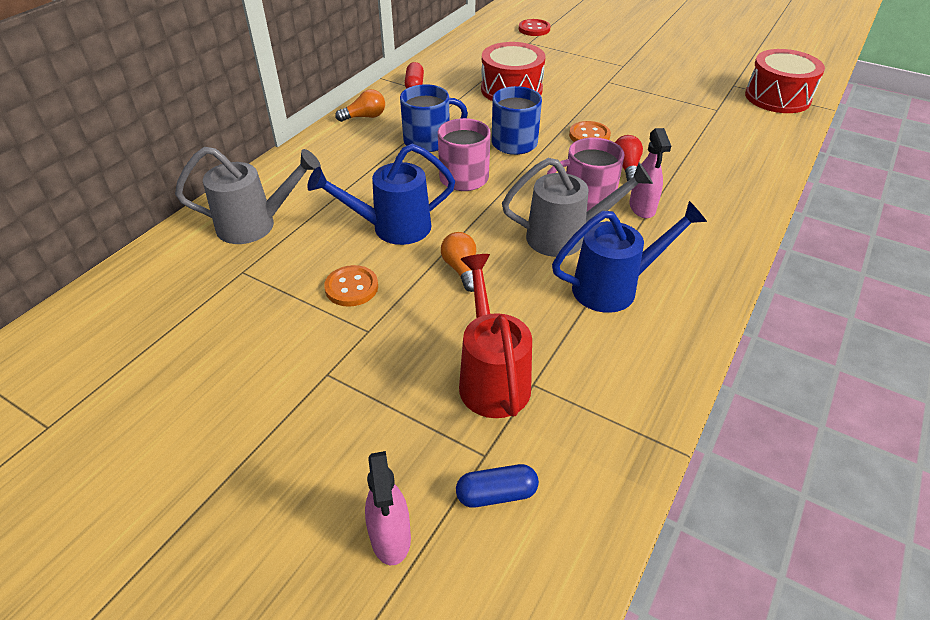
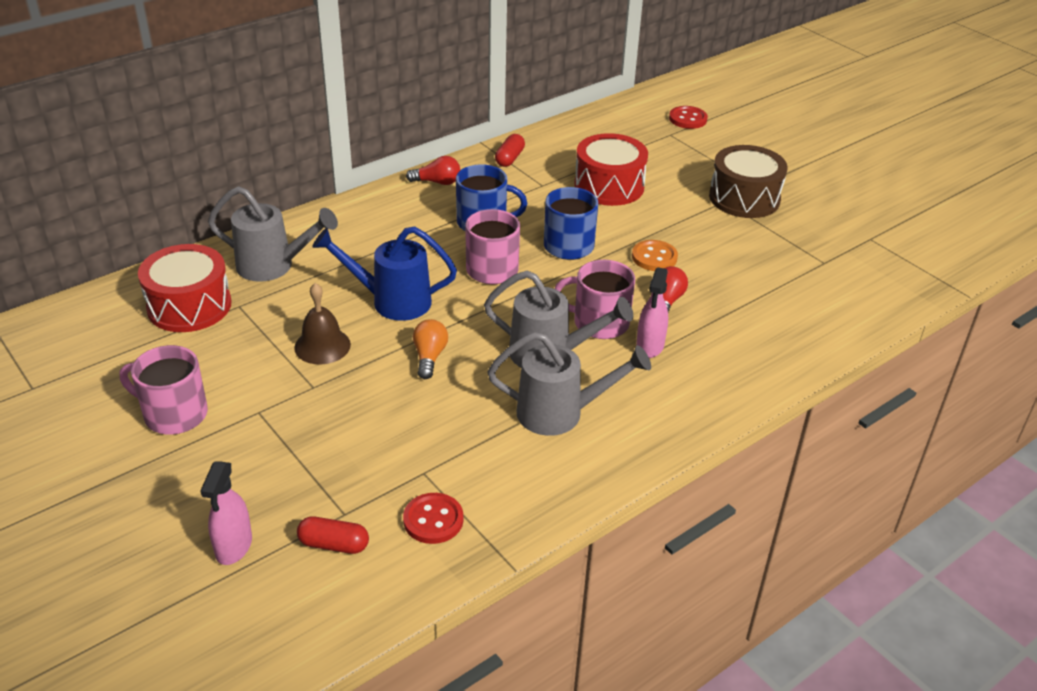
camera: 20 degrees right, 5 degrees down
(235, 405) = (174, 414): none -> pink mug
(351, 287) = (322, 346): orange button -> brown bell
(365, 117) = (437, 182): orange light bulb -> red light bulb
(492, 378) = (392, 456): red watering can -> none
(496, 494) = (334, 544): blue capsule -> red capsule
(576, 431) = (433, 520): none -> red button
(614, 287) = (560, 413): blue watering can -> grey watering can
(621, 76) = (744, 198): none -> brown drum
(777, 97) = (911, 265): red drum -> red drum (189, 306)

